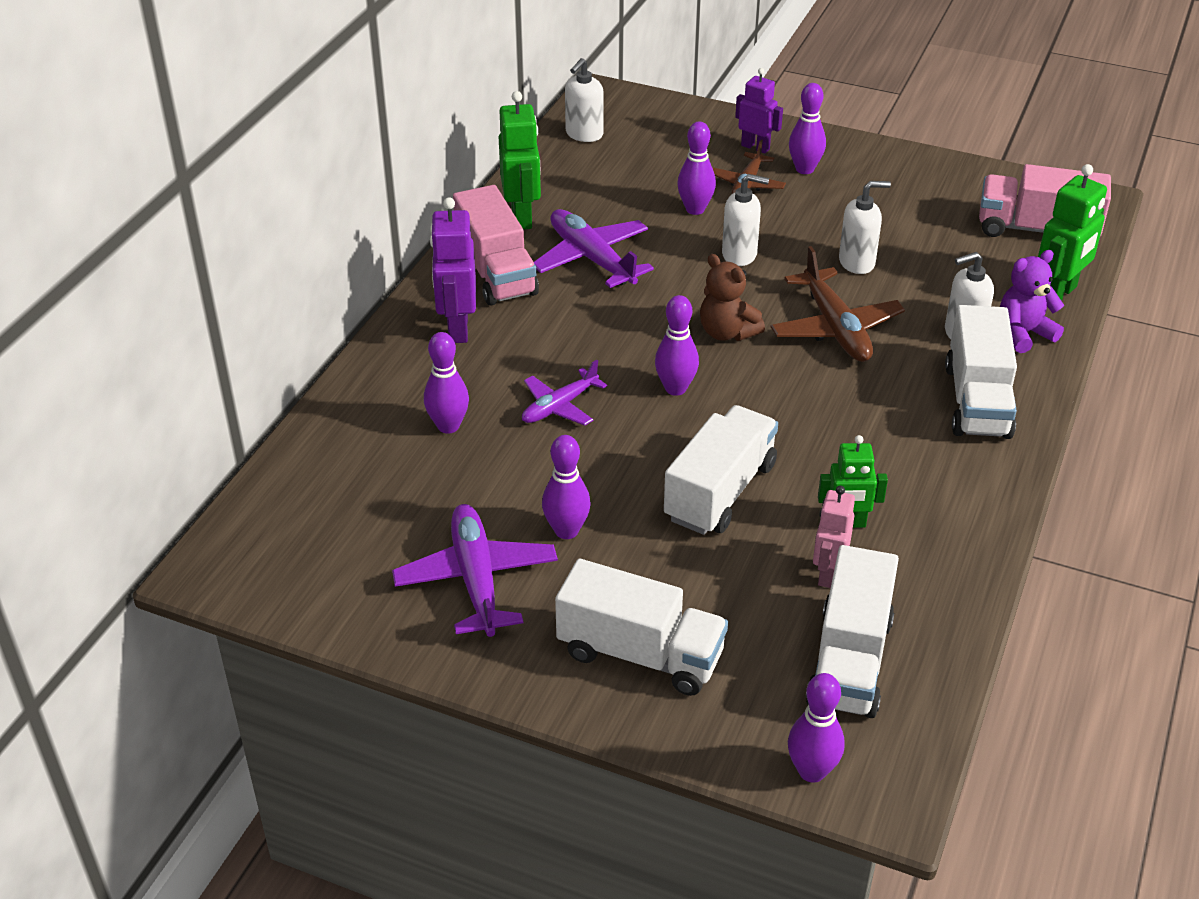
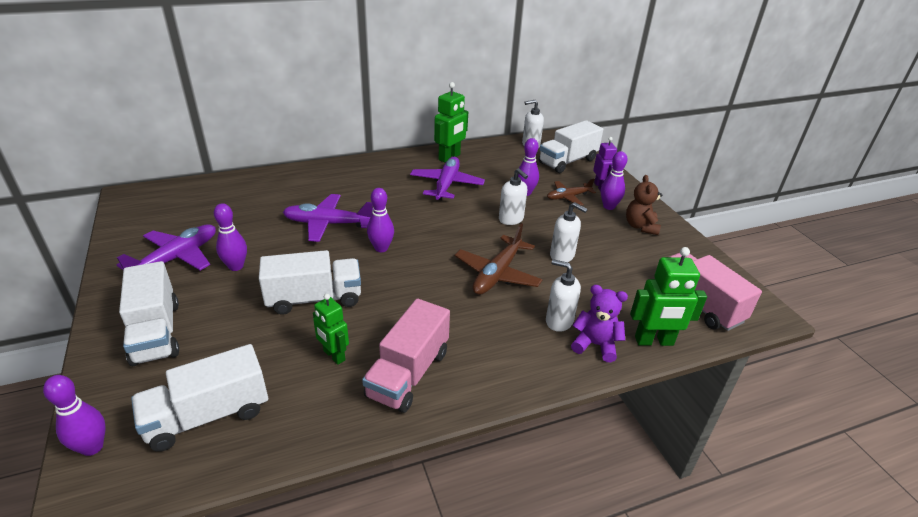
camera: 45 degrees right, 5 degrees down
(448, 426) = (280, 204): purple bowling pin -> none
(457, 328) = (351, 177): purple robot -> none
(496, 272) = (402, 168): pink truck -> pink truck (408, 374)
(559, 406) = (327, 224): purple plane -> purple plane, size x1.59
(727, 332) = (445, 243): brown teddy bear -> brown teddy bear (640, 226)
(827, 574) = (281, 369): pink robot -> none
(977, 401) = (506, 355): white truck -> white truck (568, 161)

